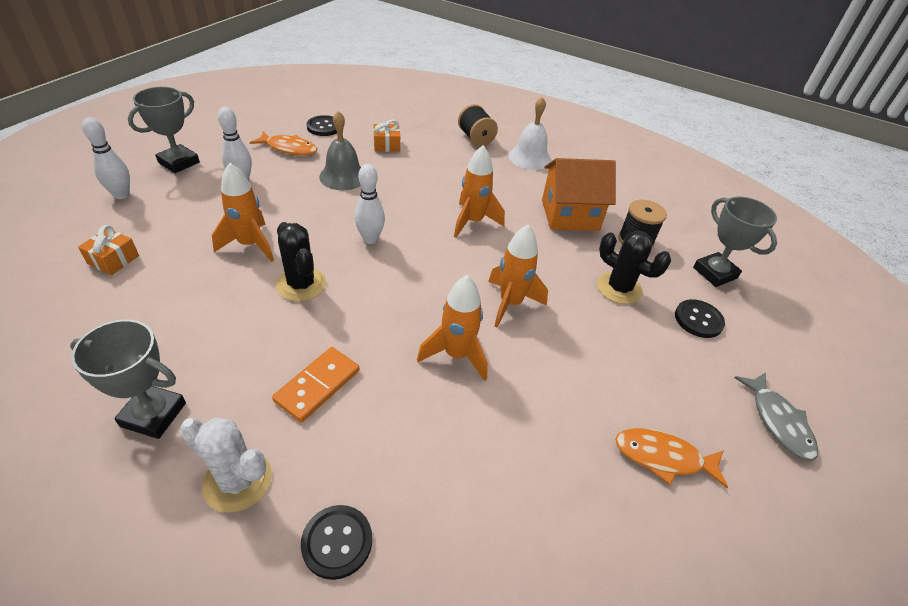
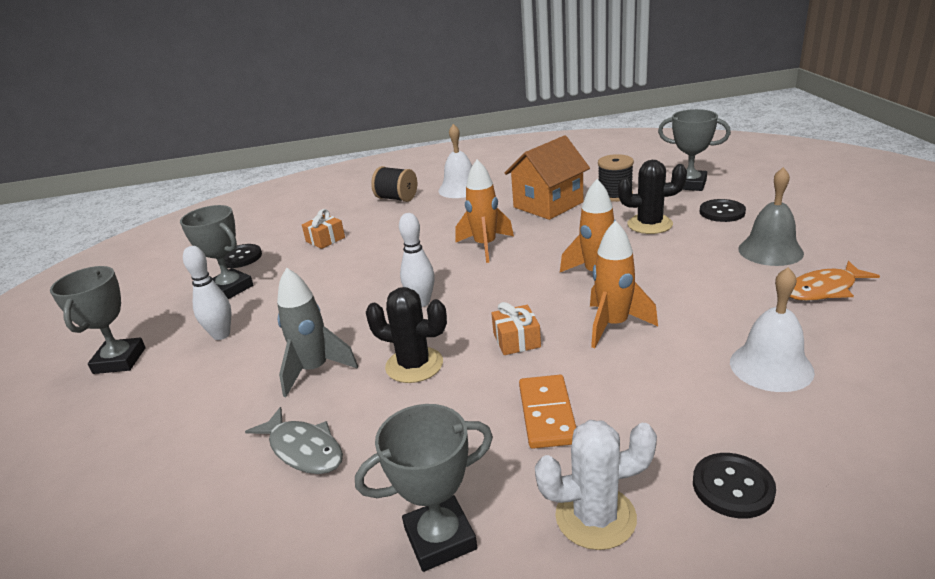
camera: 30 degrees left, 15 degrees down
(113, 260) = (179, 470): orange gift -> orange gift (516, 340)
(122, 195) = (92, 421): white bowling pin -> none
(250, 245) = (315, 370): orange rocket -> grey rocket
(289, 148) = (230, 289): orange fish -> grey trophy
(343, 176) = (321, 278): grey bell -> grey bell (770, 251)
(508, 483) = (771, 366): none -> white bell
(778, 421) = (844, 232): grey fish -> grey fish (303, 449)

